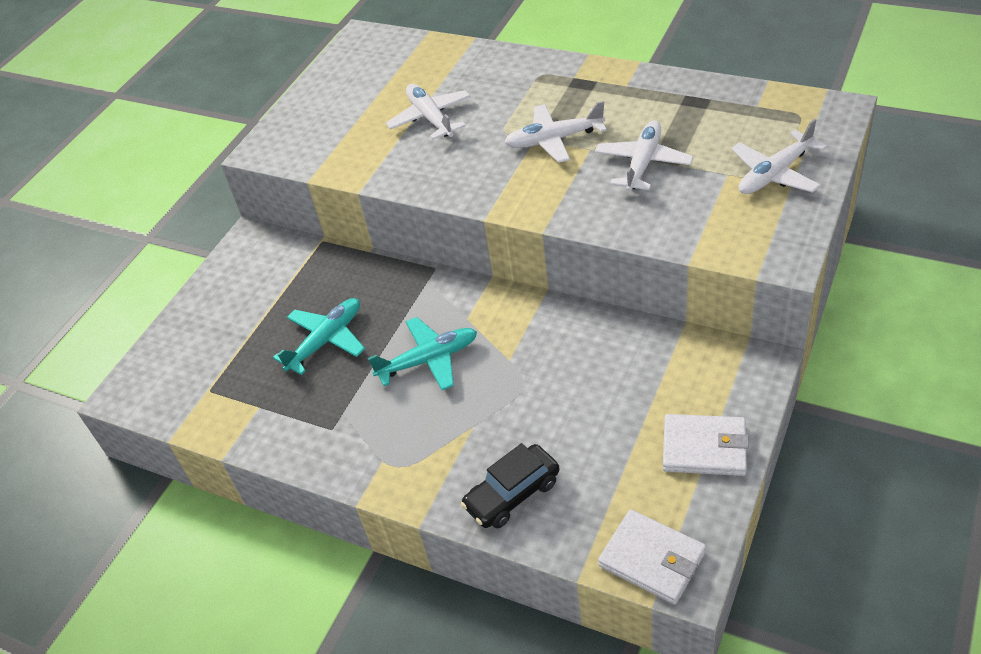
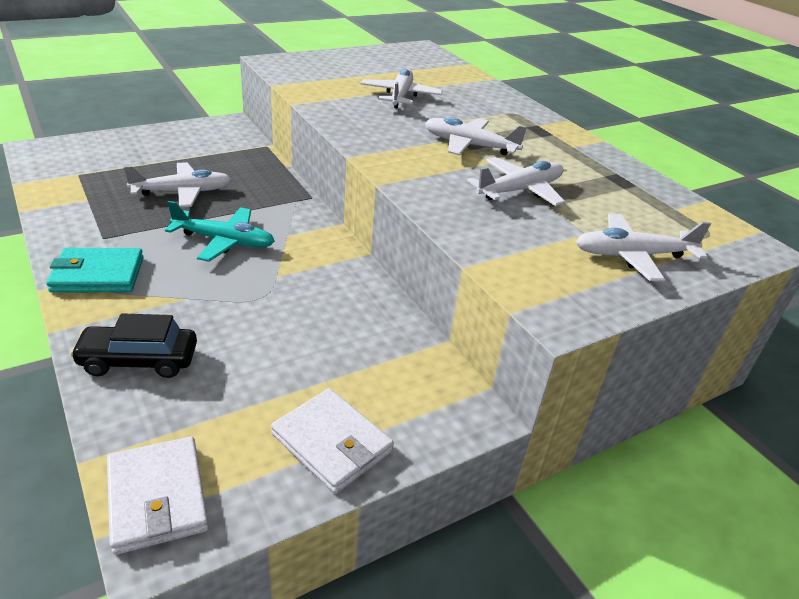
camera: 25 degrees right, 10 degrees down
(326, 341) = (182, 192): turquoise plane -> white plane
(380, 459) = (98, 275): none -> turquoise wallet

